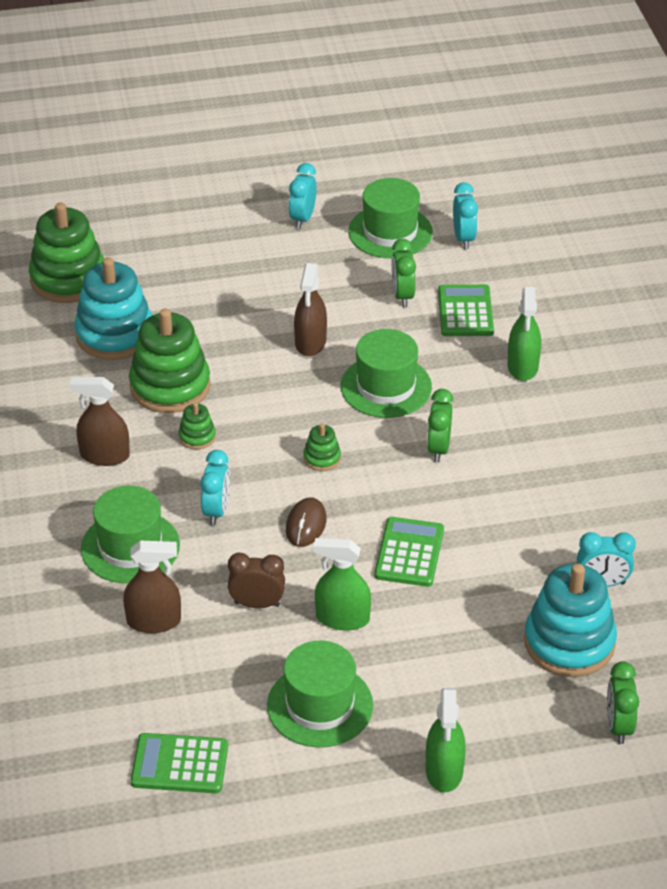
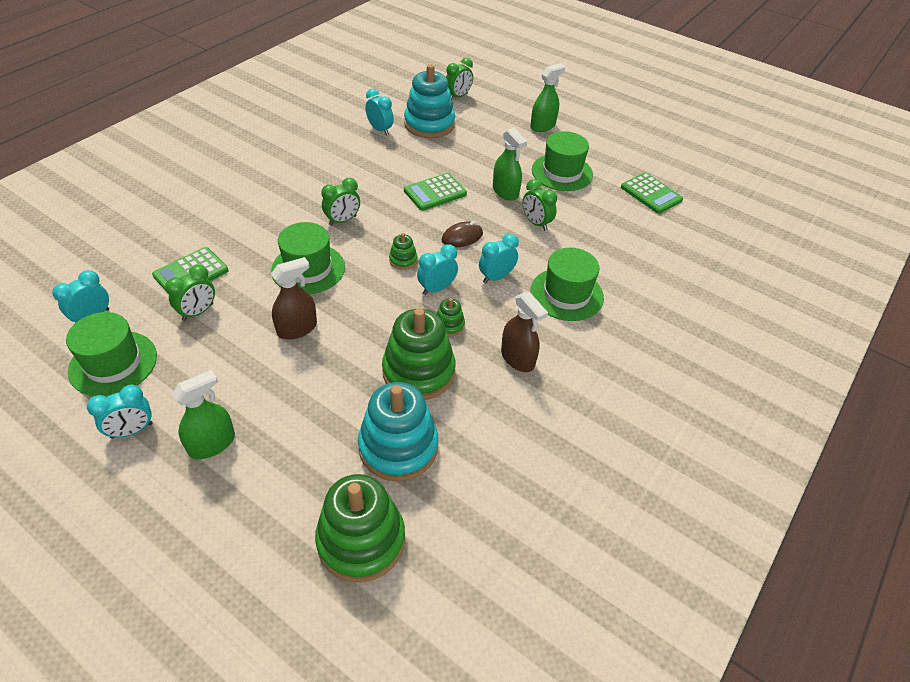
camera: 135 degrees left, 5 degrees up
(154, 621) = (597, 251): brown spray bottle -> none
(253, 458) = (437, 288): none -> turquoise clock
(257, 604) = (536, 223): brown clock -> green clock
(522, 366) = (229, 223): green spray bottle -> green spray bottle (212, 444)

